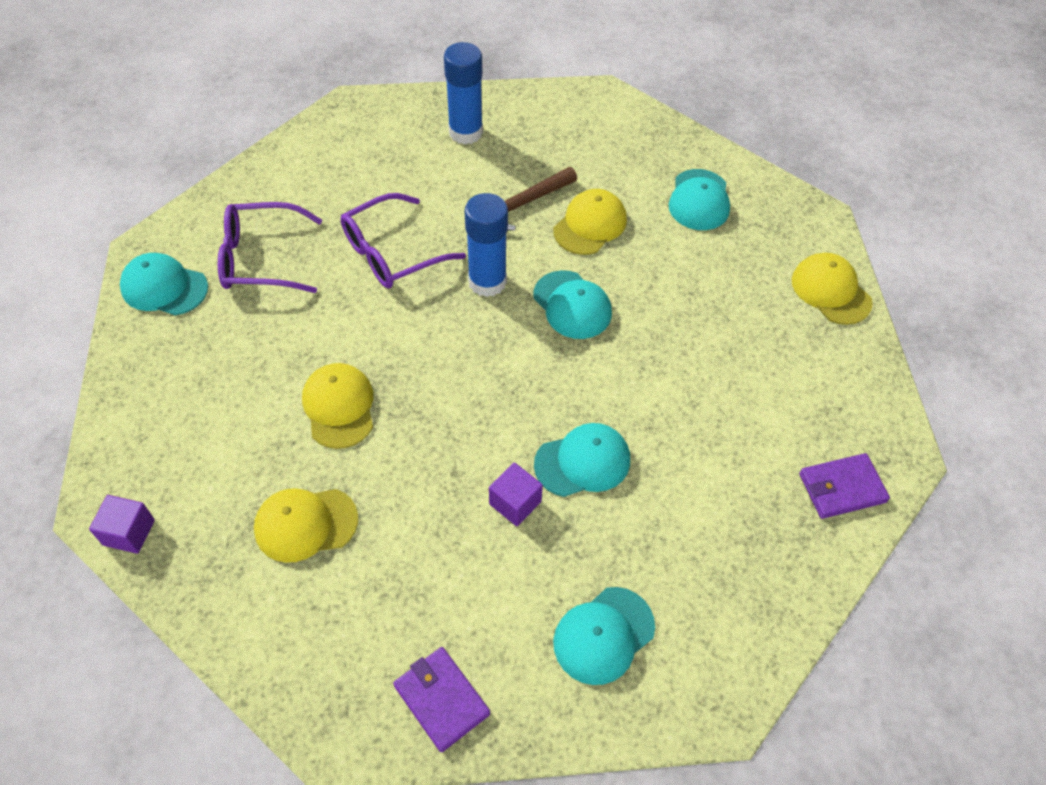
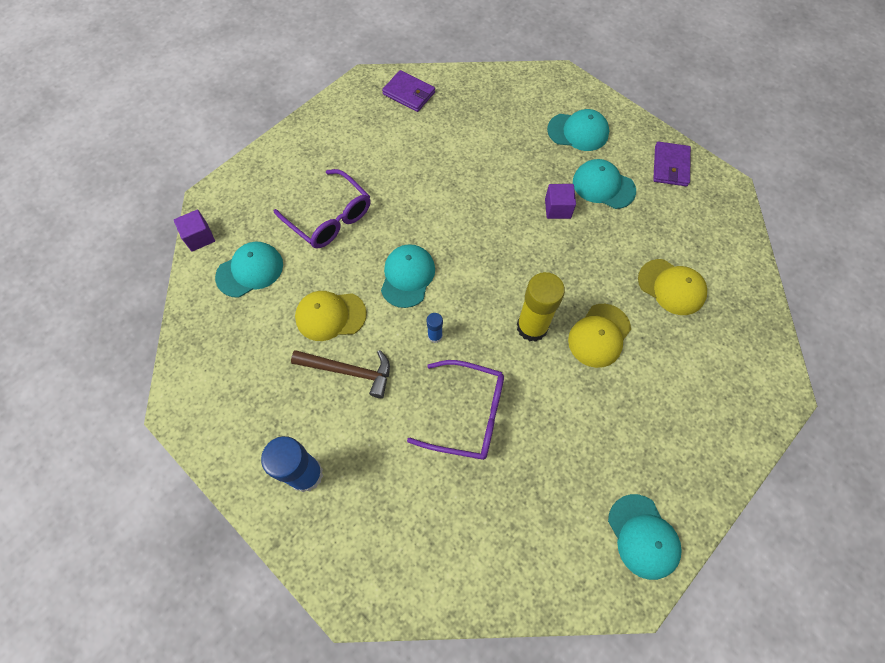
camera: 130 degrees left, 10 degrees up
(129, 532) = (772, 364): purple cube -> purple cube (199, 237)
(261, 258) = (556, 496): purple glasses -> purple glasses (330, 218)
(411, 360) = (532, 327): none -> yellow glue stick
(487, 282) = (435, 336): blue glue stick -> blue glue stick, size x0.47
(583, 462) = (504, 197): turquoise cap -> turquoise cap (603, 186)
(831, 291) = (274, 162): yellow cap -> none

